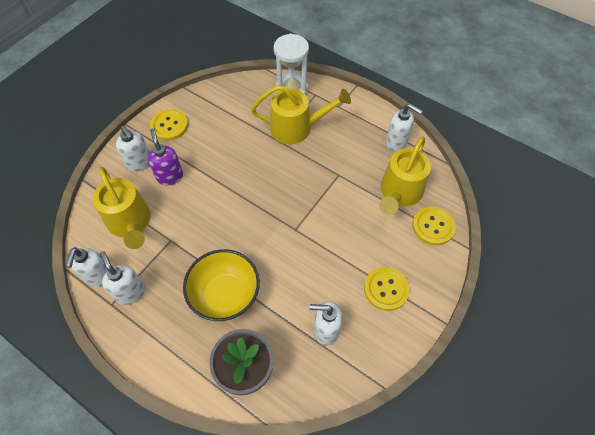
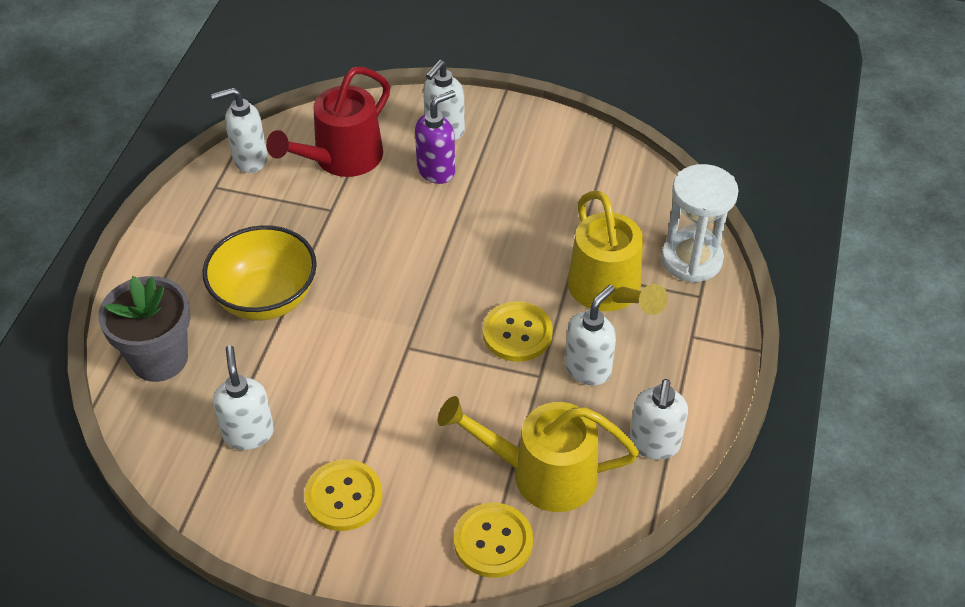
camera: 70 degrees right, 10 degrees down
(130, 223) = (341, 159): yellow watering can -> red watering can
(130, 292) = (237, 198): white soap dispenser -> white soap dispenser (588, 369)
(169, 126) = (528, 137): yellow button -> yellow button (517, 333)

